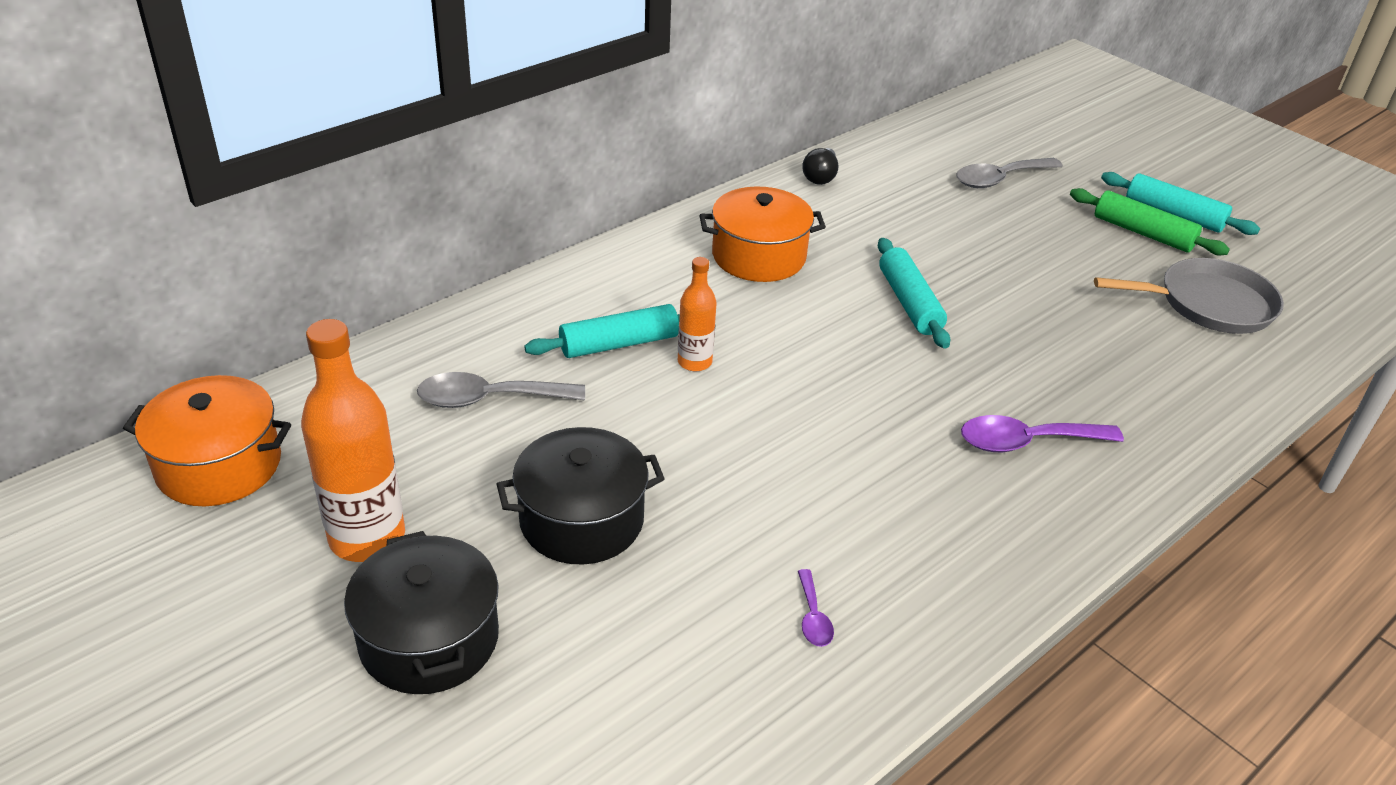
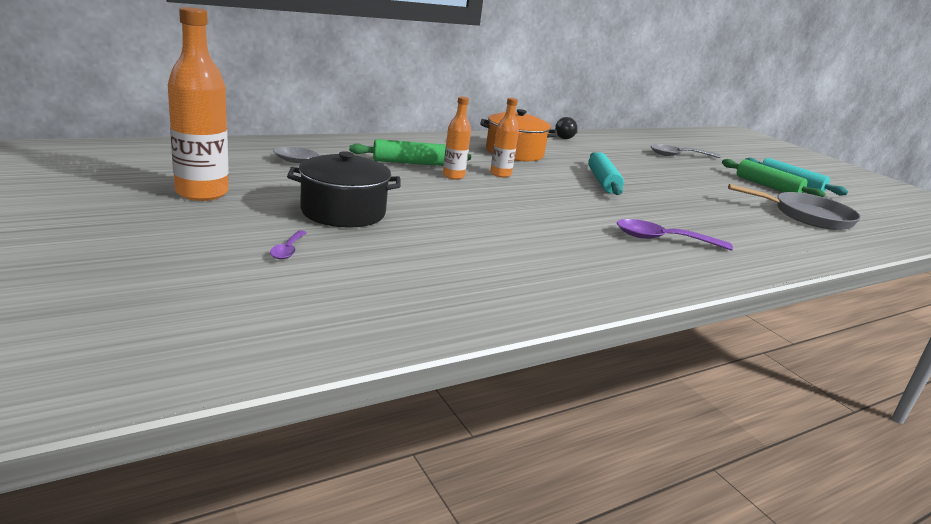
camera: 10 degrees right, 15 degrees down
(219, 465) = (137, 156): orange pot -> none
(429, 639) = (208, 233): black pot -> none
(619, 344) = (410, 163): turquoise rolling pin -> green rolling pin
(759, 332) = (500, 174): none -> orange bottle
(813, 617) = (477, 275): purple spoon -> purple spoon (288, 250)

